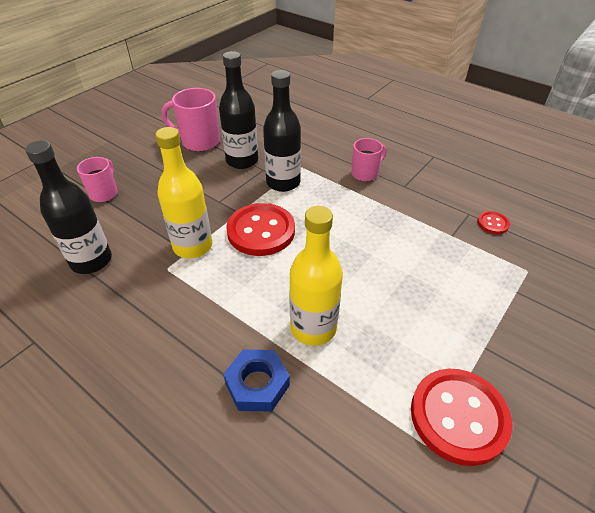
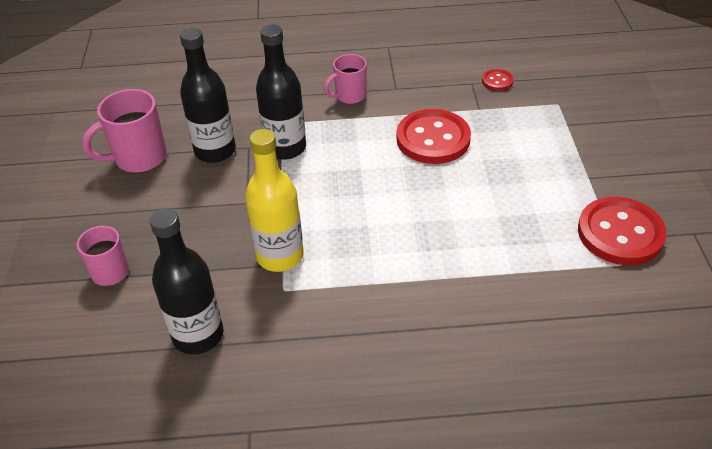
camera: 40 degrees left, 0 degrees up
(257, 384) = (476, 313): blue nut -> none
(261, 231) = (324, 203): red button -> red button (433, 139)
(313, 328) = (465, 247): yellow bottle -> none
(365, 174) = (349, 96): pink mug -> pink mug turned 135 degrees counterclockwise

